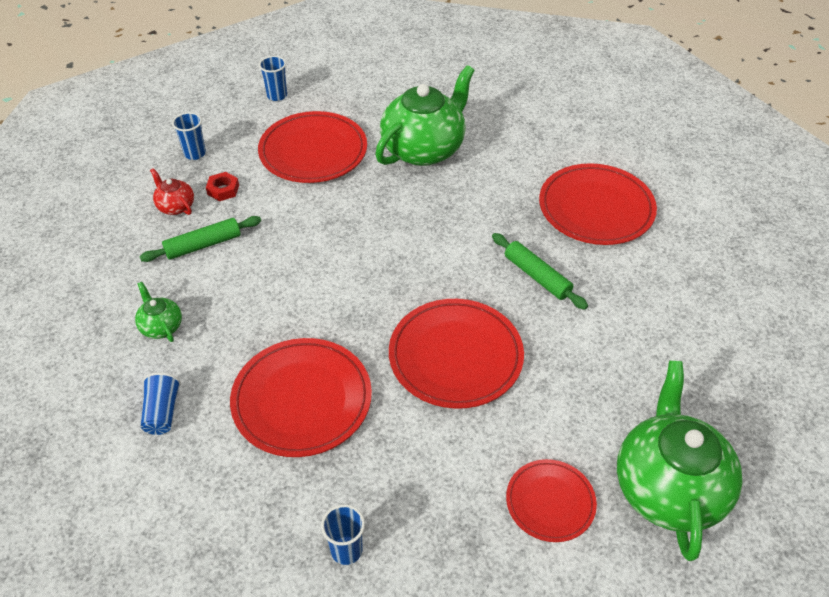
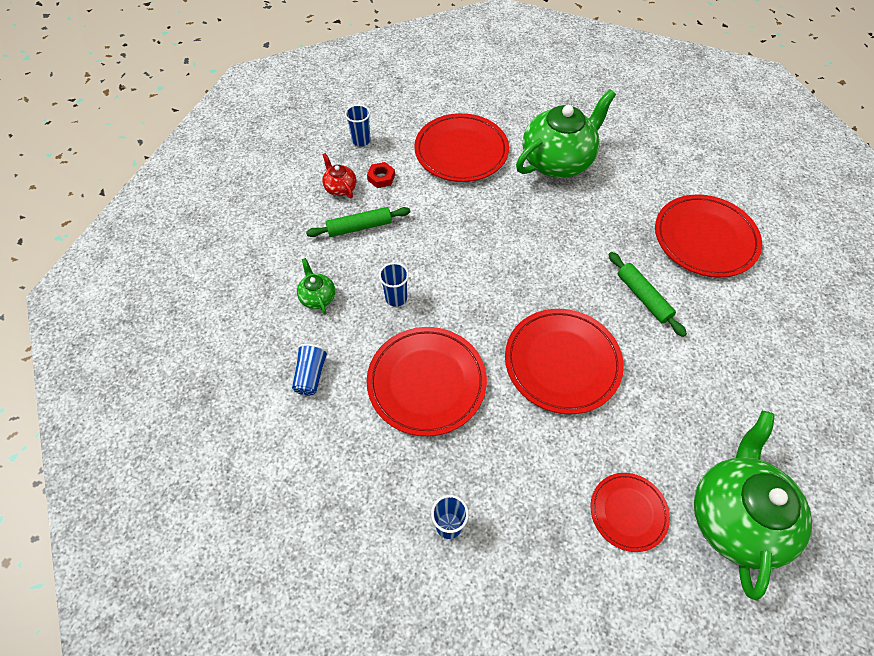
camera: 10 degrees right, 10 degrees up
(277, 95) = (436, 94): blue cup -> blue cup (396, 298)

